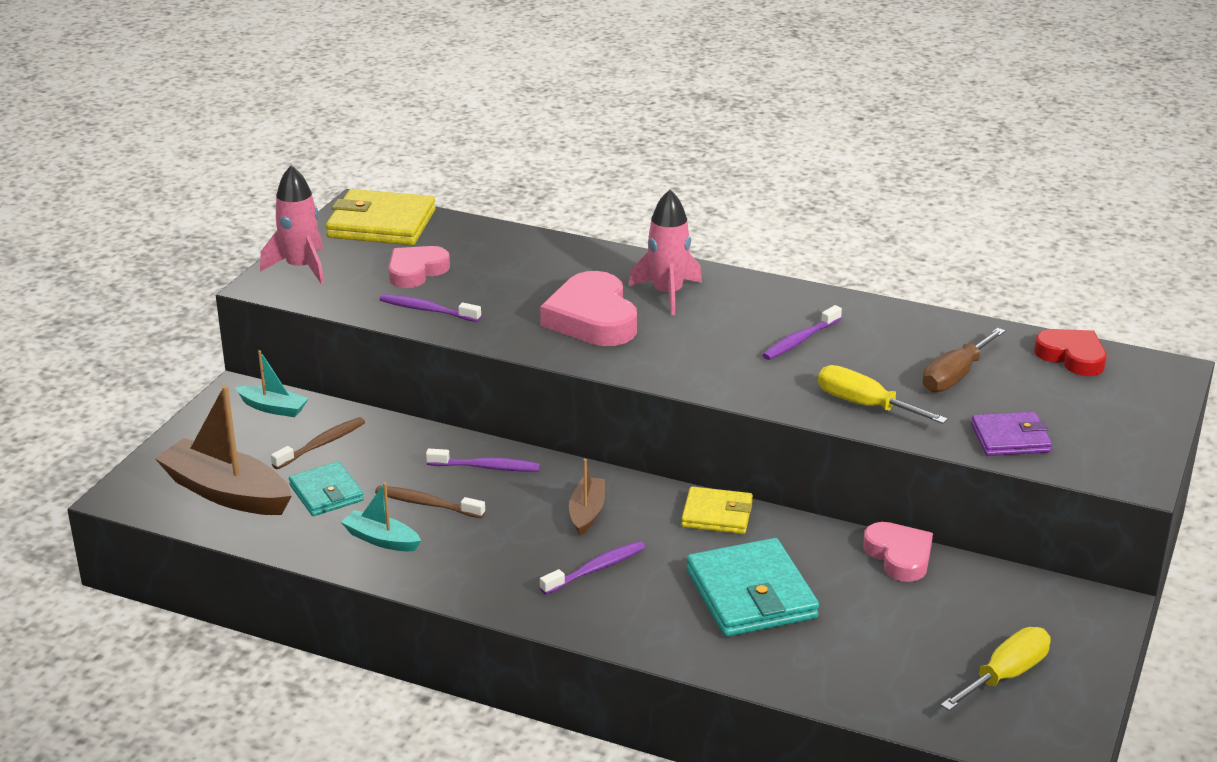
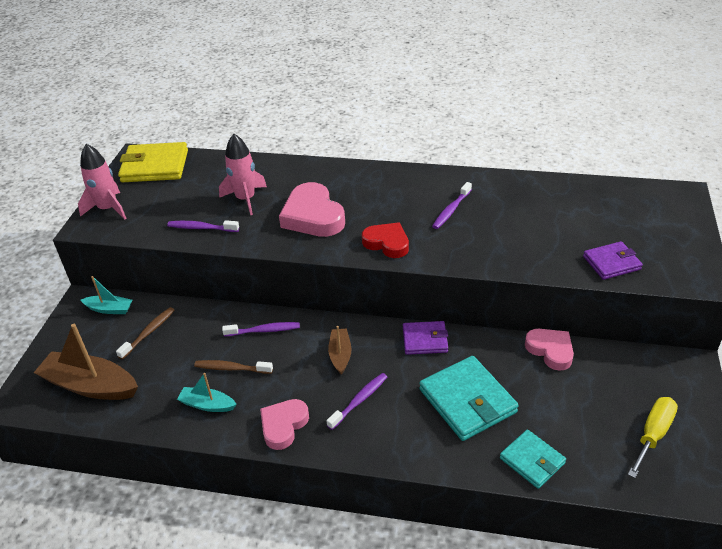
camera: 10 degrees left, 10 degrees up
(326, 493) = (160, 372): turquoise wallet -> turquoise wallet (532, 461)
(416, 271) = (186, 199): pink heart -> pink heart (283, 425)
(667, 294) = (355, 189): pink rocket -> pink rocket (245, 199)
(717, 514) = (425, 340): yellow wallet -> purple wallet
(865, 405) = (510, 253): yellow screwdriver -> none
(955, 376) = (558, 221): brown screwdriver -> none
(1072, 357) = (622, 193): red heart -> red heart (387, 243)

